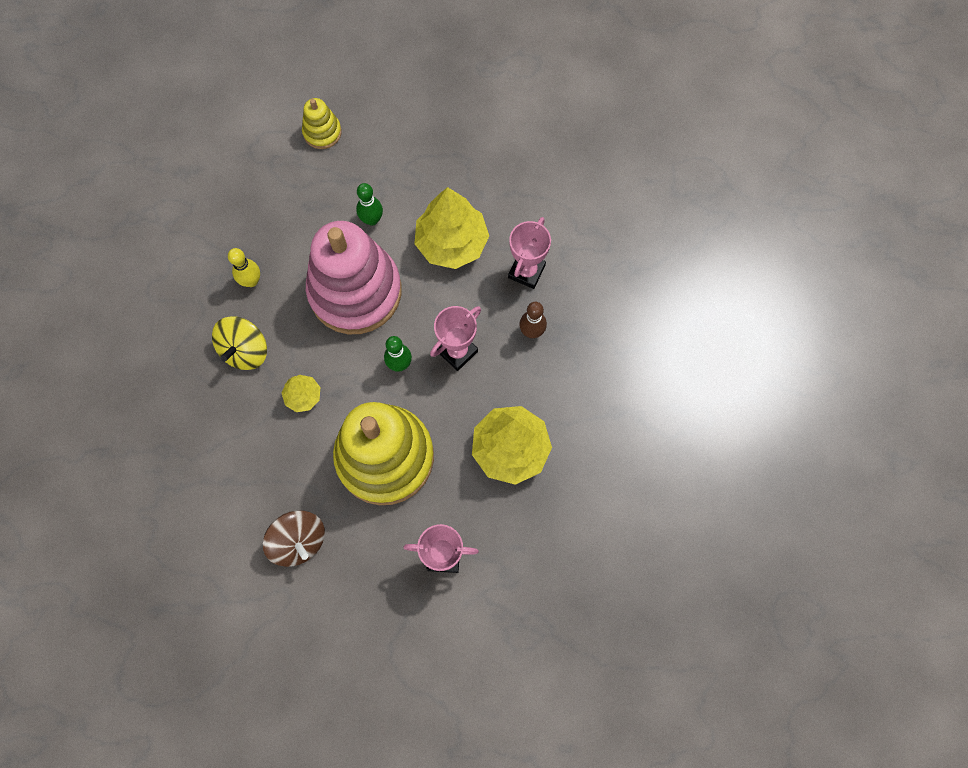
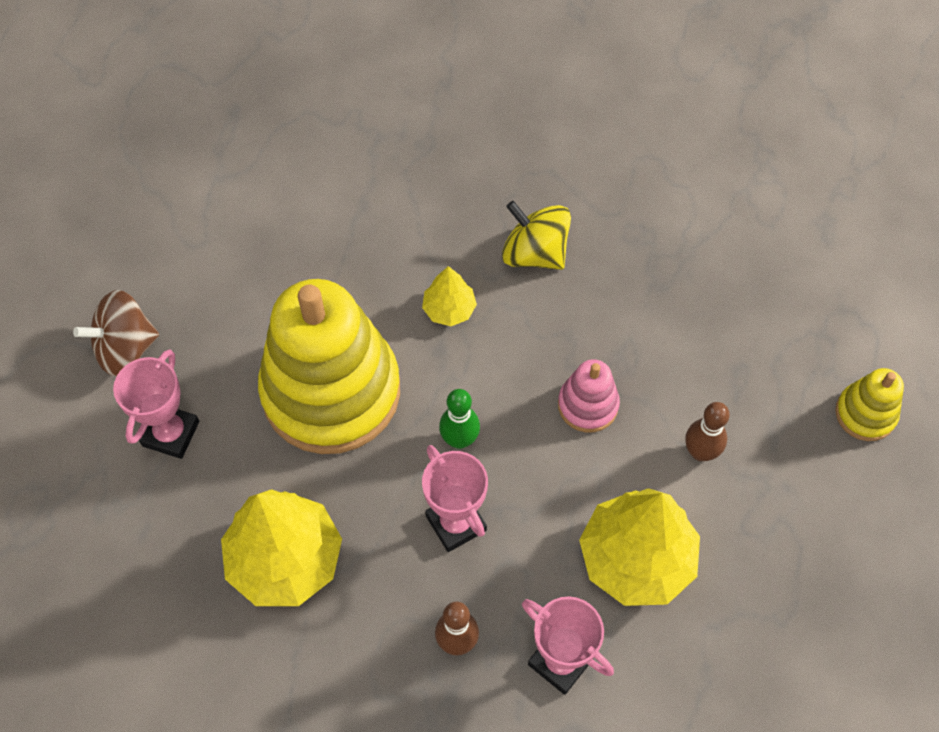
camera: 105 degrees right, 10 degrees down
(251, 281) = (636, 277): yellow bowling pin -> none
(298, 541) = (257, 268): brown spinning top -> brown spinning top (125, 348)
(355, 291) = (588, 405): pink stacking toy -> pink stacking toy, size x0.44
(372, 219) = (700, 452): green bowling pin -> brown bowling pin

